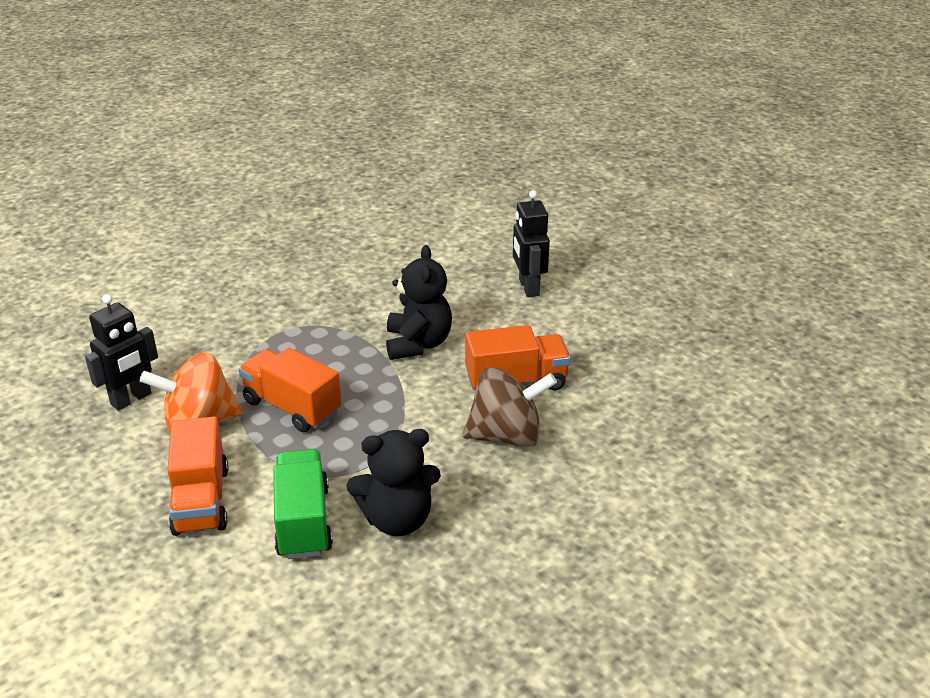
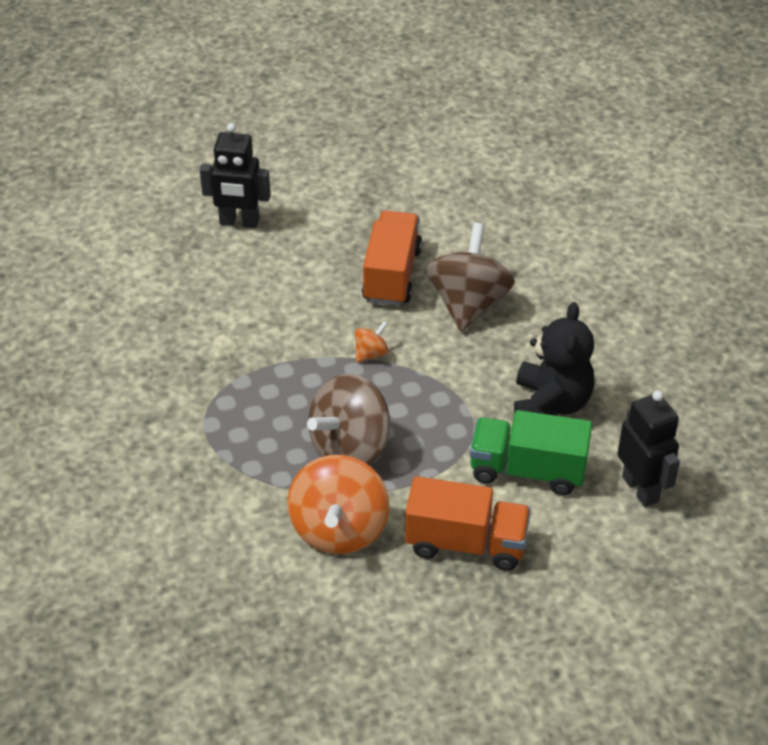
camera: 70 degrees left, 10 degrees up
(131, 399) = (266, 585): black robot -> black robot (641, 489)
(292, 407) = (350, 448): orange truck -> brown spinning top
(410, 392) = (371, 353): none -> orange spinning top
(418, 344) = (292, 329): black teddy bear -> none

